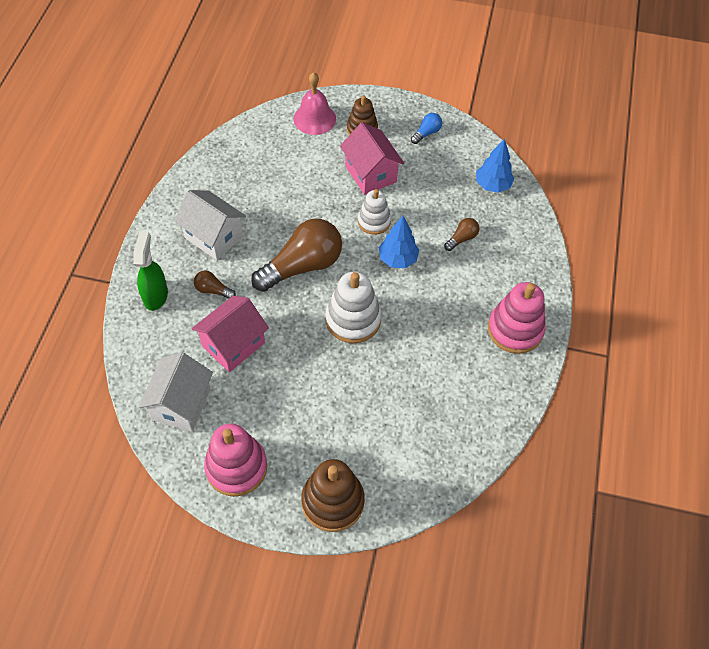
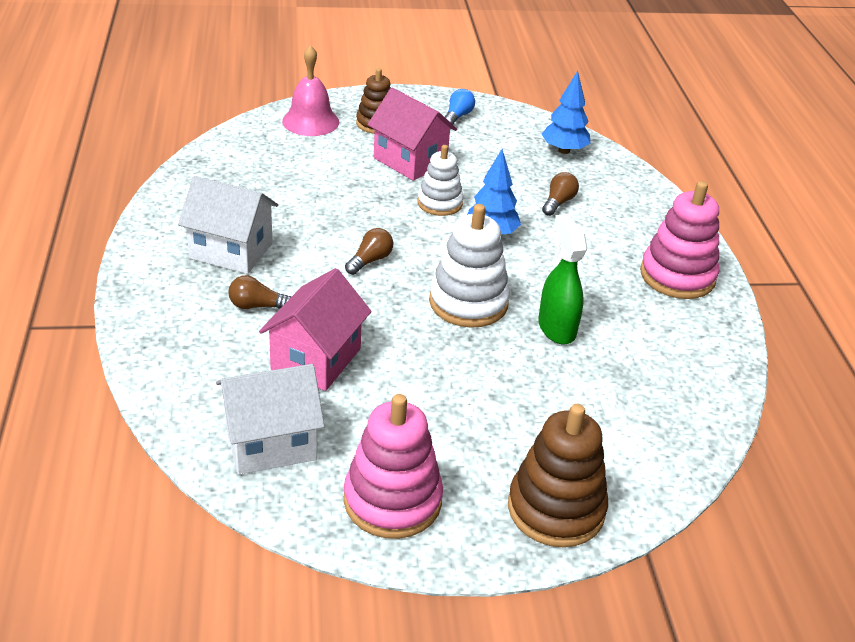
camera: 20 degrees left, 20 degrees down
(156, 295) = (174, 326): green spray bottle -> green spray bottle (556, 328)
(181, 404) = (270, 442): white house -> white house turned 75 degrees clockwise
(302, 266) = (370, 260): brown light bulb -> brown light bulb, size x0.44

